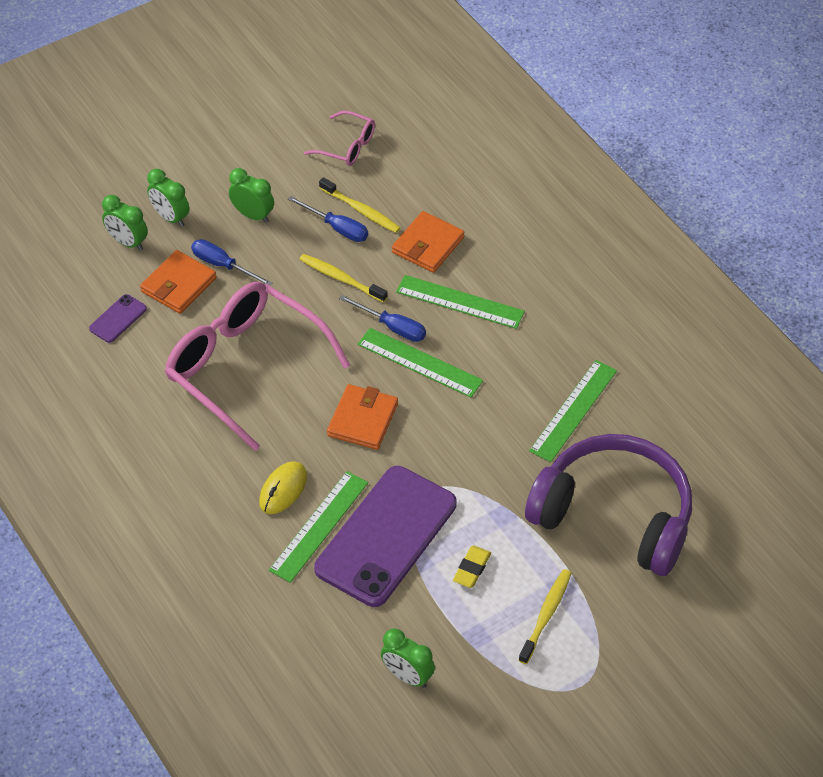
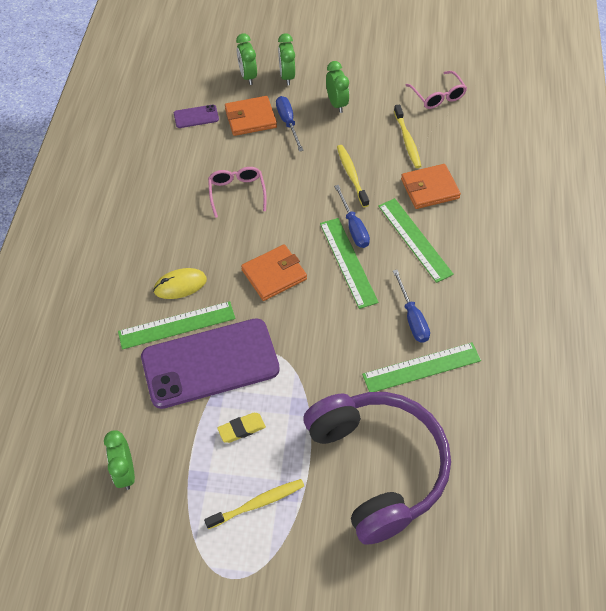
camera: 40 degrees right, 5 degrees up
(245, 367) = (237, 192): pink glasses -> pink glasses, size x0.46
(337, 228) = (381, 142): blue screwdriver -> blue screwdriver (412, 317)

